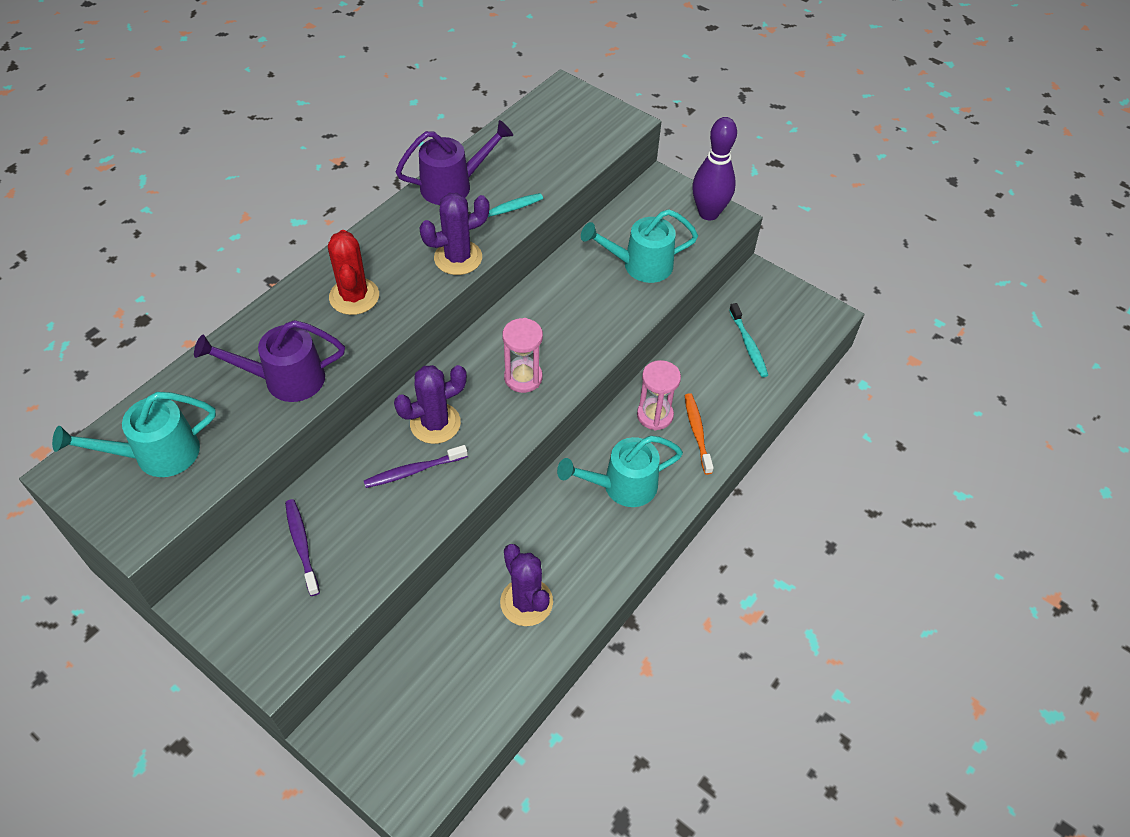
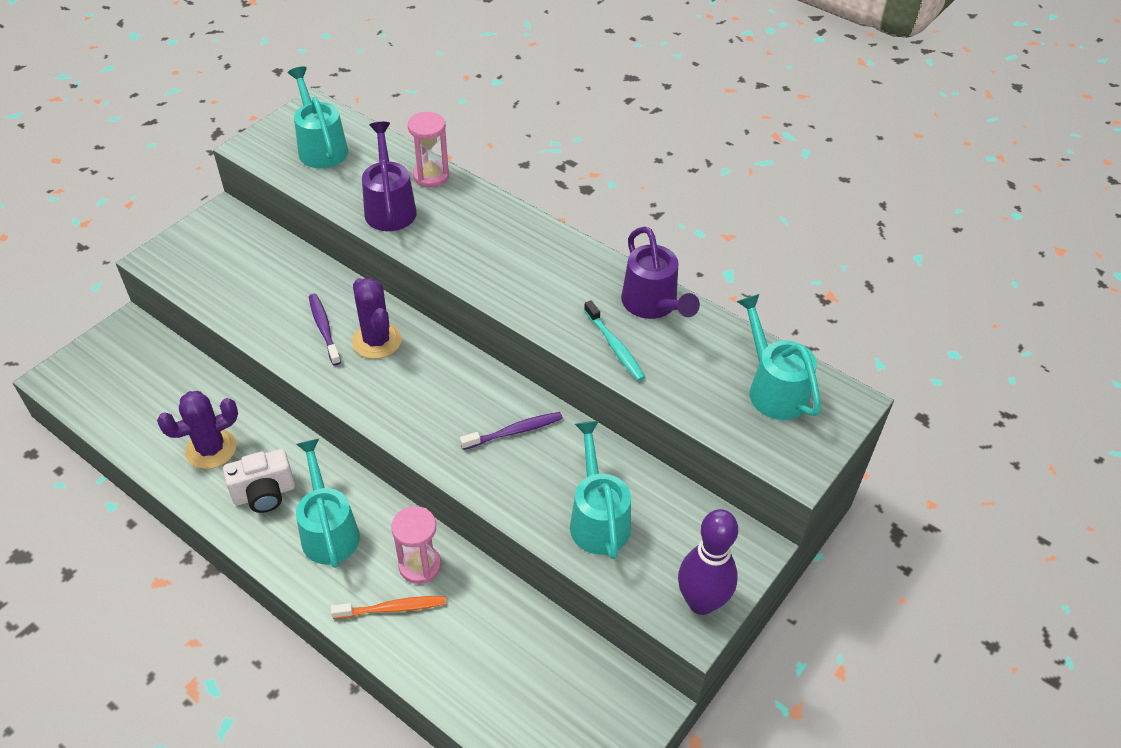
camera: 90 degrees right, 5 degrees down
(302, 545) = (260, 264): purple toothbrush -> purple toothbrush (514, 431)
(354, 296) = (488, 242): red cactus -> none
(458, 258) = (542, 313): purple cactus -> none
(523, 378) = (428, 407): pink hourglass -> pink hourglass (431, 176)
(550, 126) = (773, 388): none -> turquoise watering can
(582, 544) = (264, 494): none -> white camera
(748, 345) = (526, 679): turquoise toothbrush -> none

